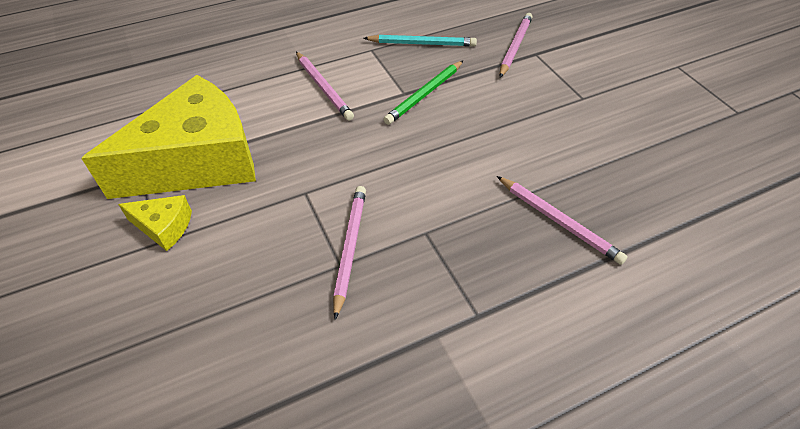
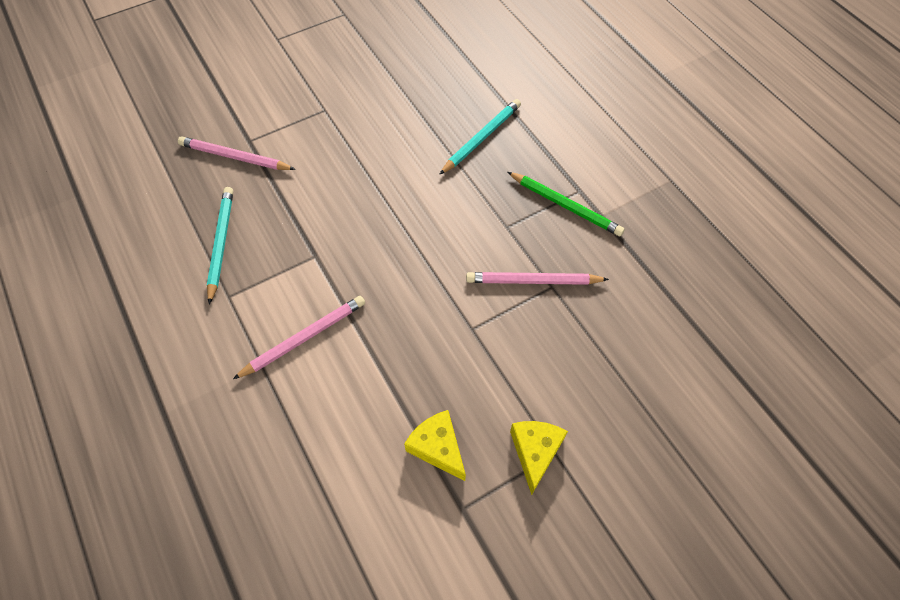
camera: 95 degrees left, 10 degrees up
(198, 161) = (438, 447): yellow cheese -> yellow cheese, size x0.41
(424, 94) = (318, 236): green pencil -> green pencil (565, 206)
(558, 221) = (481, 138): pink pencil -> turquoise pencil

